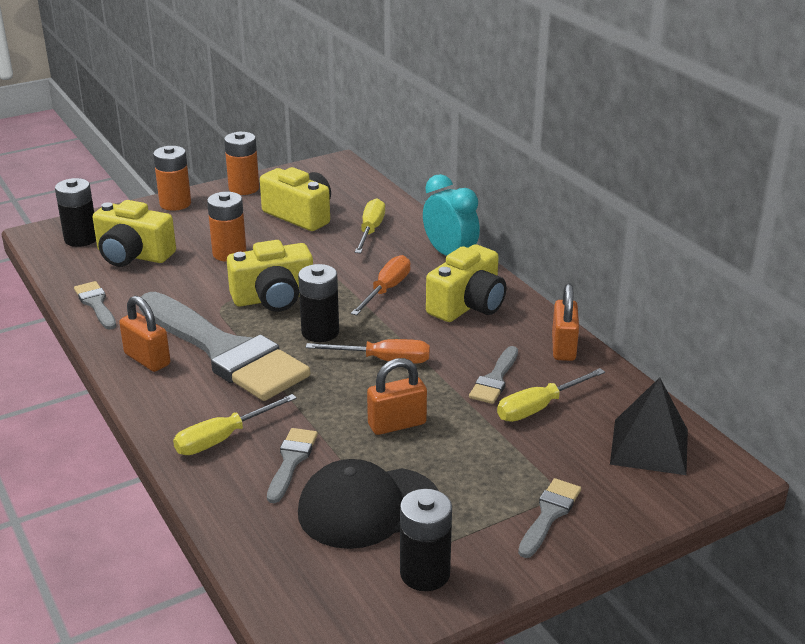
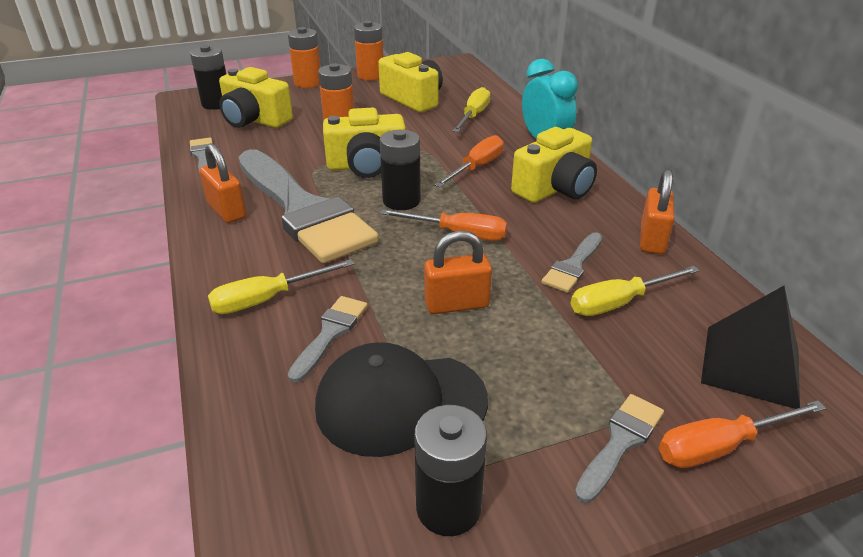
camera: 10 degrees right, 5 degrees up
(625, 508) = (720, 446): none -> orange screwdriver

